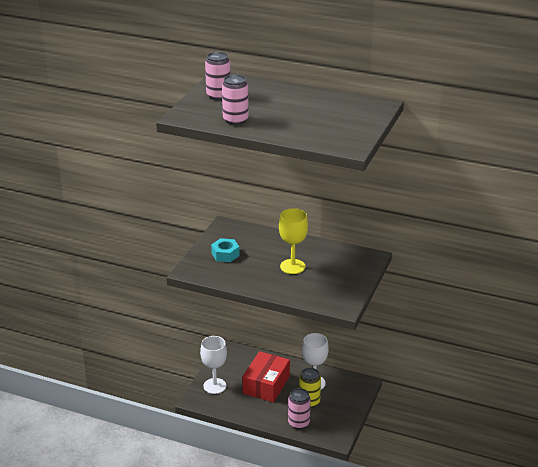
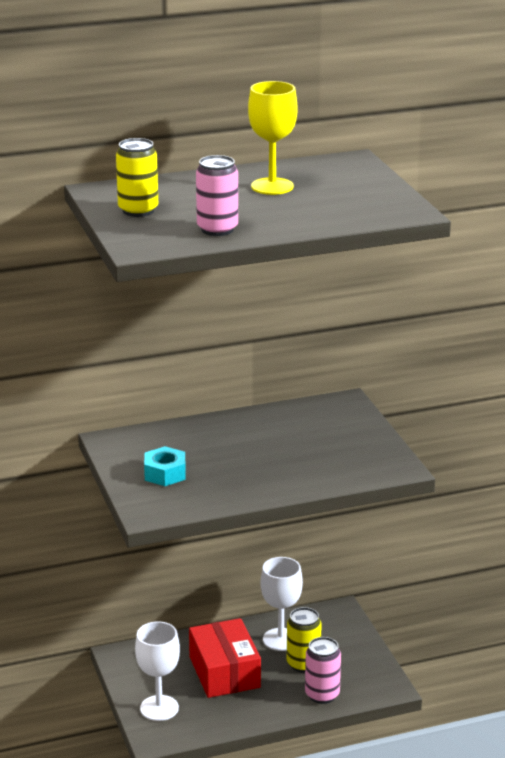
camera: 40 degrees left, 5 degrees down
(218, 96) = (138, 210): pink can -> yellow can
(292, 266) = (271, 451): yellow goblet -> yellow goblet (272, 186)

